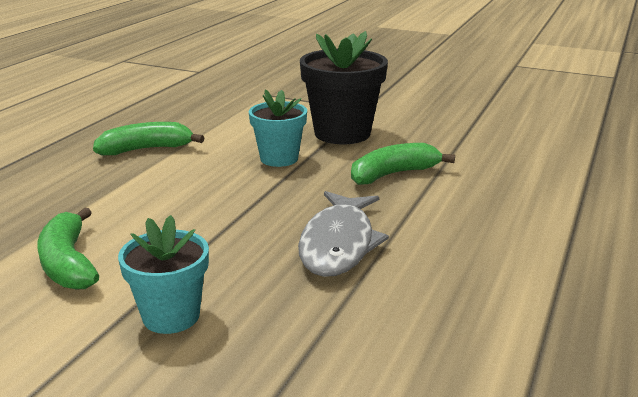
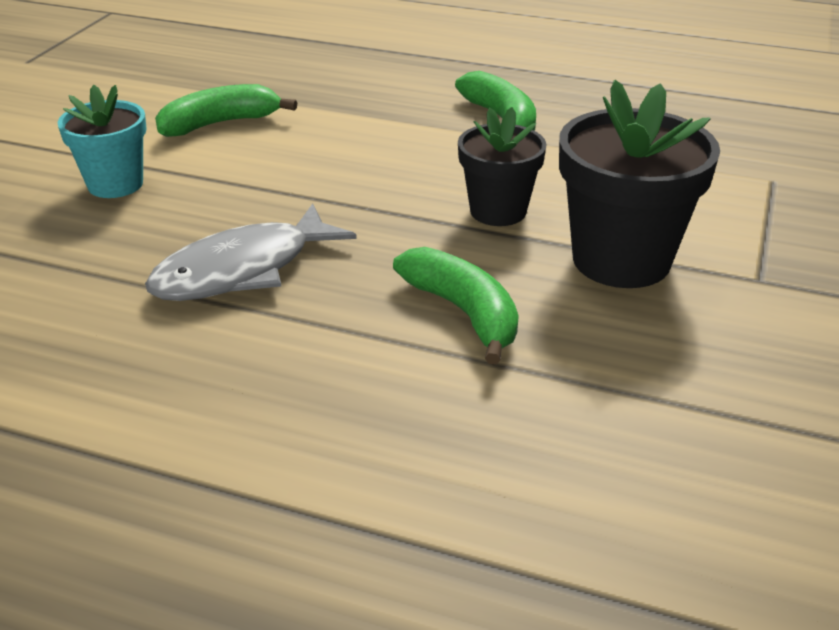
camera: 85 degrees right, 10 degrees up
(279, 158) = (498, 211): turquoise flower pot -> black flower pot
(339, 244) = (243, 270): grey fish -> grey fish turned 45 degrees counterclockwise

